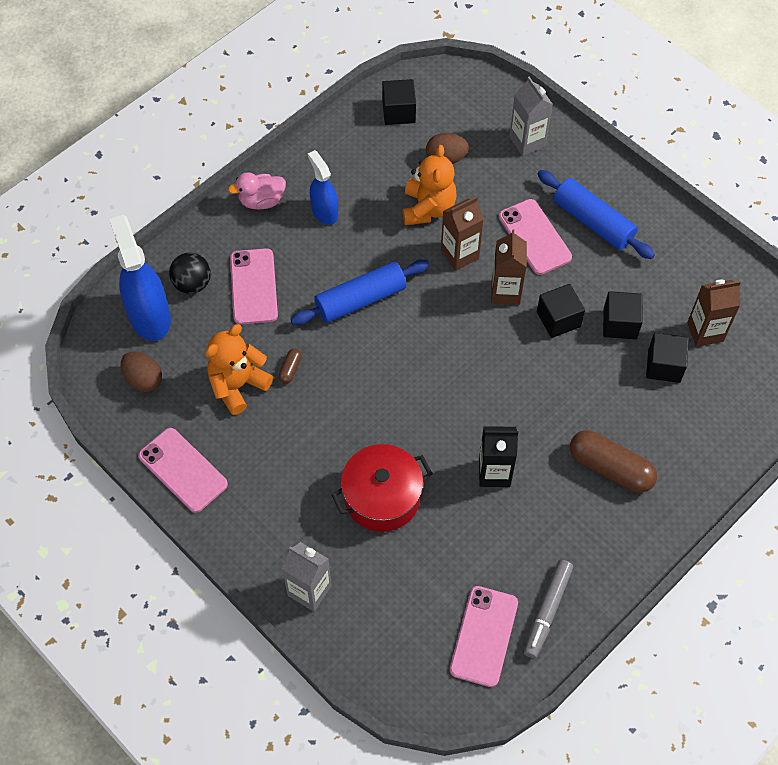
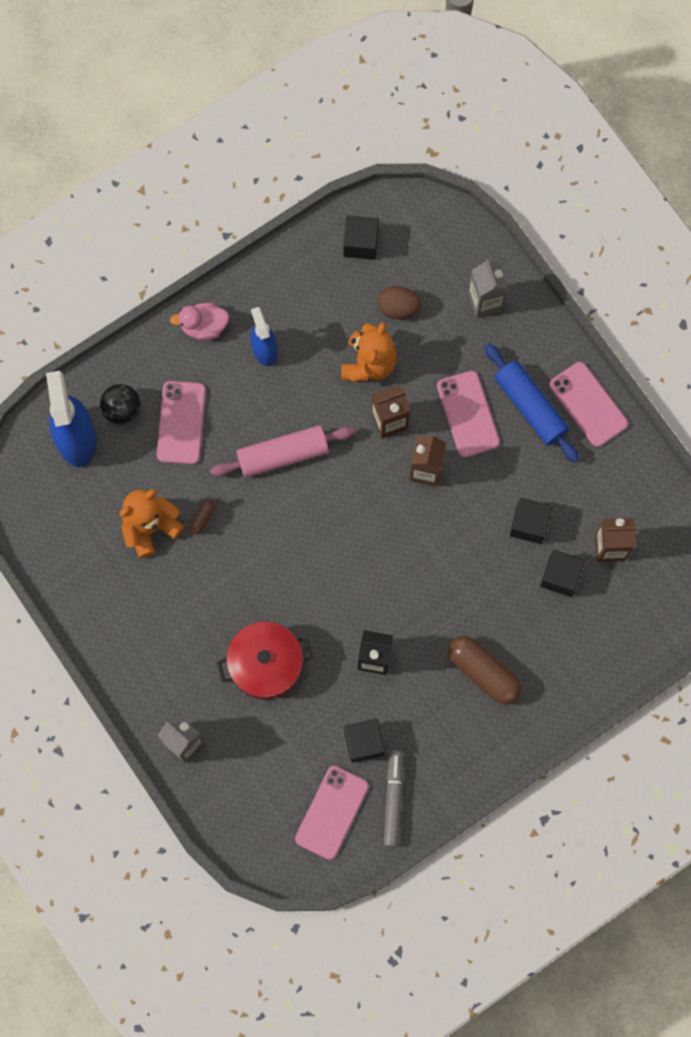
camera: 10 degrees right, 15 degrees up
(143, 379) = (62, 505): brown egg -> none
(183, 470) = (87, 605): pink phone -> pink phone (588, 404)
(360, 299) = (283, 455): blue rolling pin -> pink rolling pin
(547, 611) = (393, 799): grey marker -> grey marker turned 150 degrees clockwise
(558, 319) = (470, 509): black cube -> black cube (364, 742)

